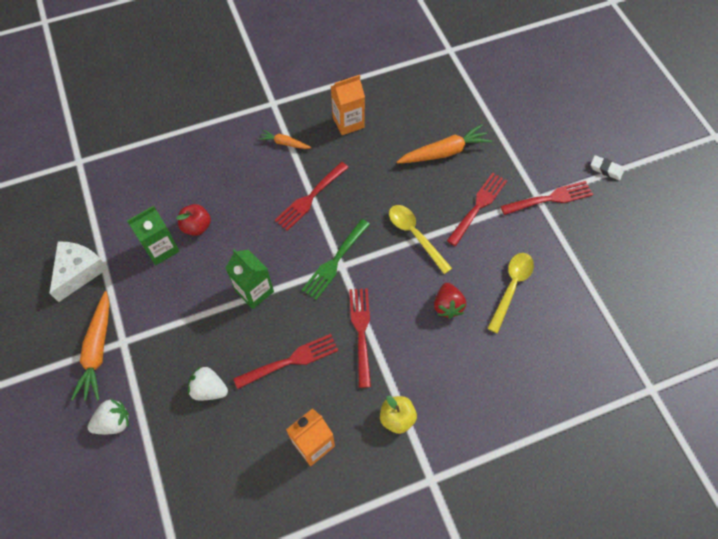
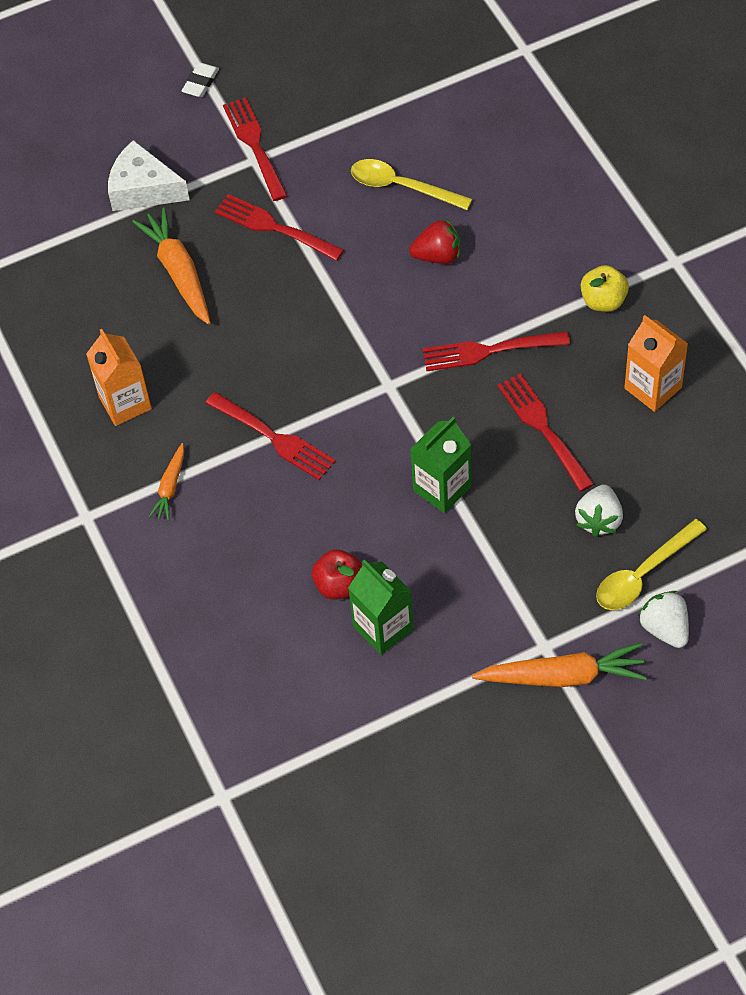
camera: 90 degrees left, 5 degrees down
(79, 271) = (435, 737): white cheese -> white cheese (143, 189)
(335, 261) = (382, 393): green fork -> none
(415, 235) = (330, 299): yellow spoon -> yellow spoon (643, 574)

